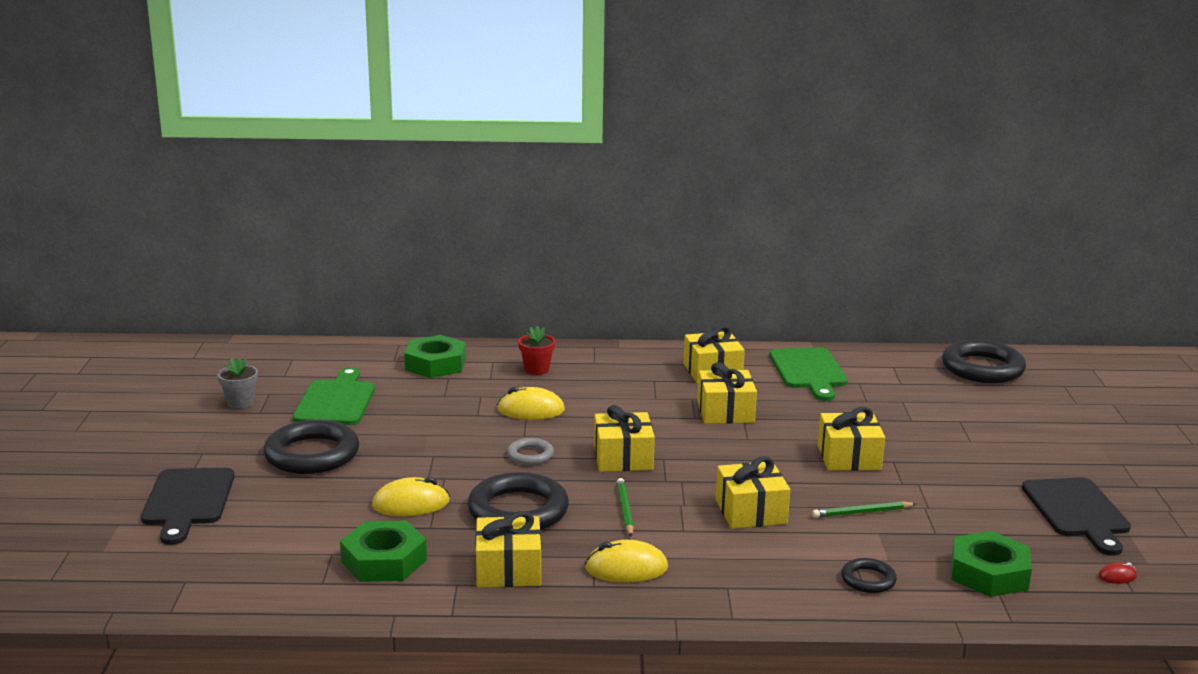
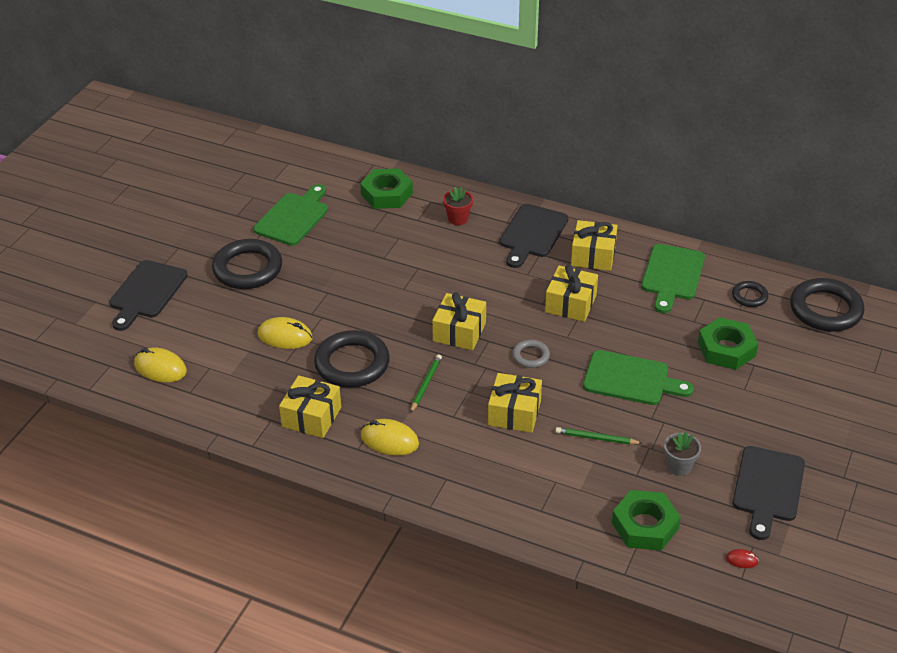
camera: 25 degrees right, 20 degrees up
(240, 403) = (228, 202): grey flower pot -> grey flower pot (679, 466)
(384, 561) = (237, 384): green nut -> green nut (726, 349)
(530, 455) = (395, 311): grey ring -> grey ring (530, 356)
(531, 410) = (425, 263): yellow mouse -> yellow mouse (160, 368)
(631, 367) = (532, 234): none -> black cutting board
(849, 457) = (630, 379): yellow gift -> green cutting board
(868, 580) = (550, 503): black ring -> black ring (749, 296)

